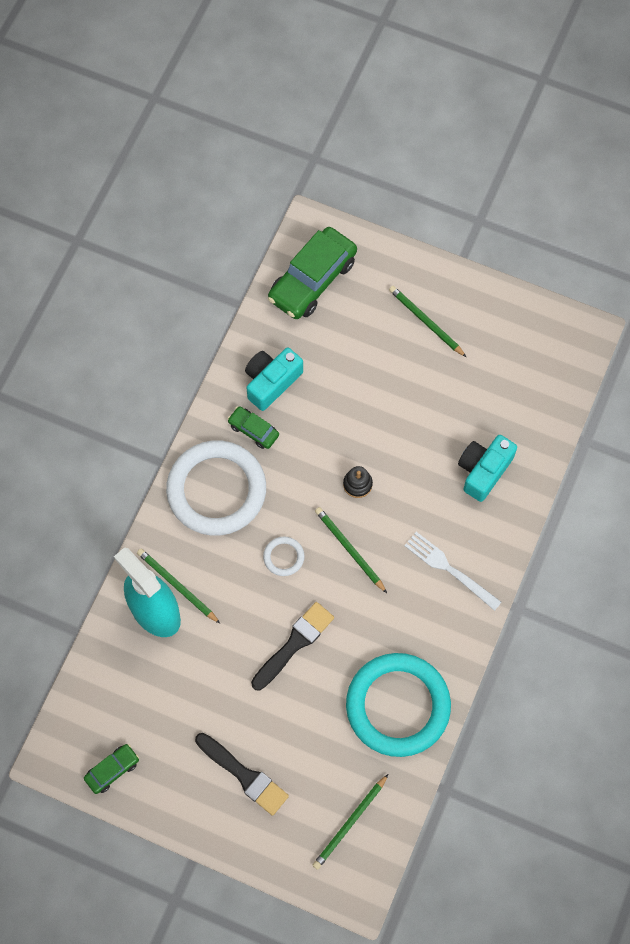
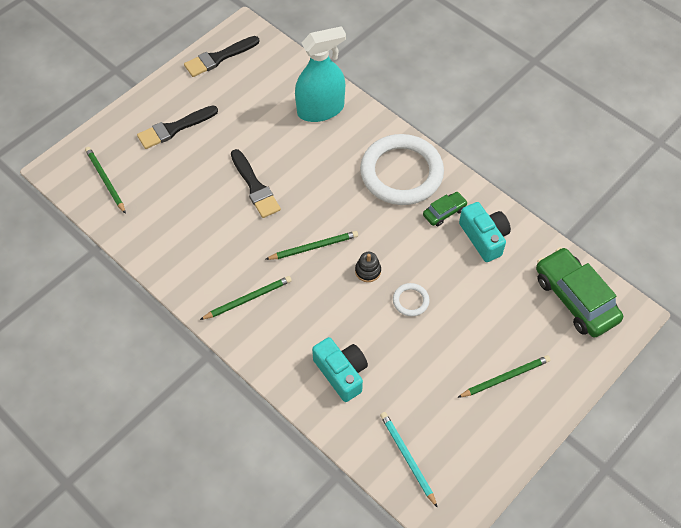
camera: 110 degrees right, 10 degrees down
(112, 770) = (219, 58): green car -> black brush
(177, 586) = (334, 127): green pencil -> green pencil (248, 299)
(283, 557) = (327, 200): white ring -> white ring (410, 301)
(398, 706) = (173, 238): turquoise ring -> none
(449, 569) = (265, 313): white fork -> none
(543, 384) = (407, 458): none -> turquoise pencil

